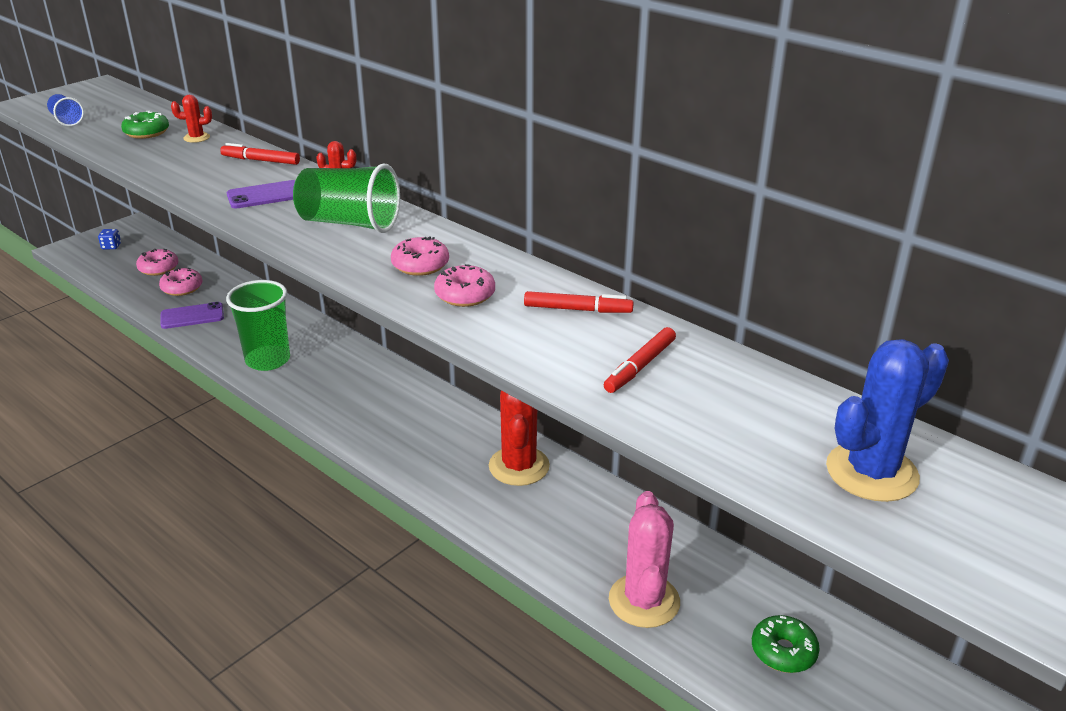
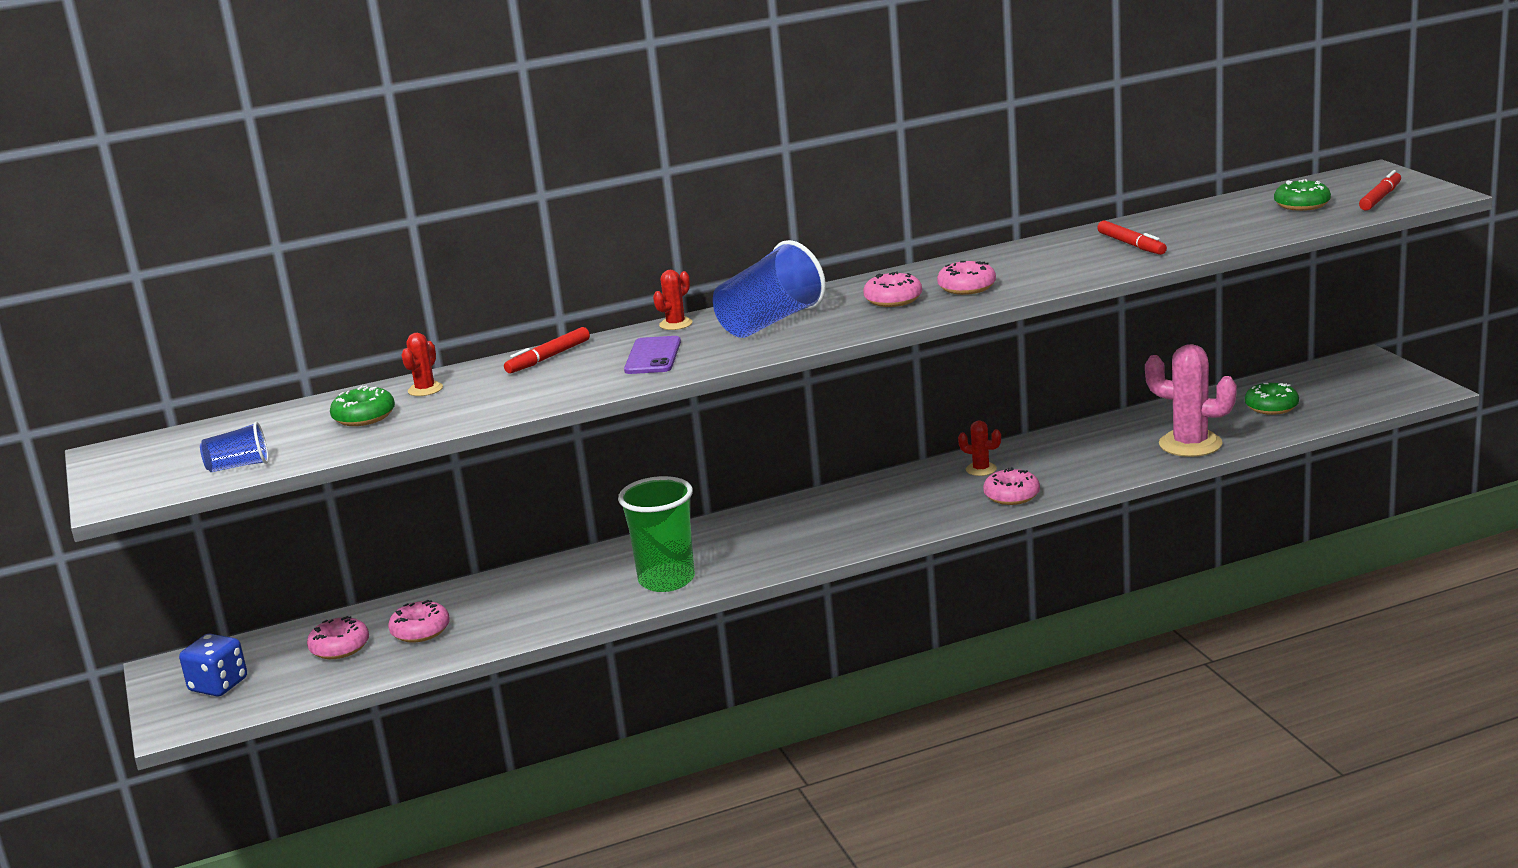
camera: 60 degrees left, 10 degrees down
(111, 246) = (218, 685): blue dice -> blue dice, size x1.74
(192, 316) = (506, 625): purple phone -> none
(349, 223) = (770, 322): green cup -> blue cup
(470, 499) = (1012, 496): none -> pink donut
(519, 466) = (981, 469): red cactus -> red cactus, size x0.50
(577, 309) = (1028, 254): red marker -> red marker (1380, 198)
(871, 472) = (1302, 205): blue cactus -> green donut

